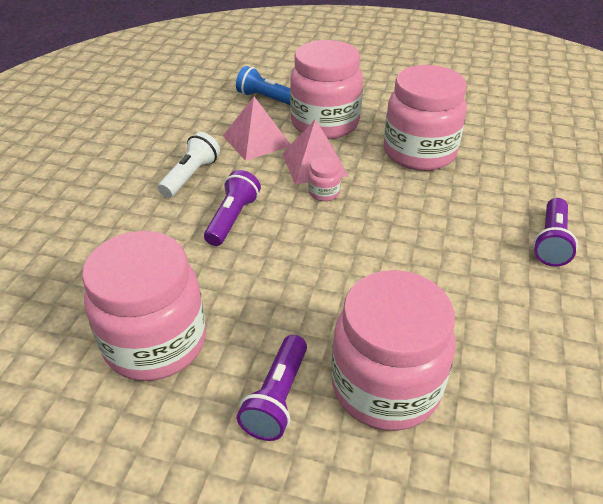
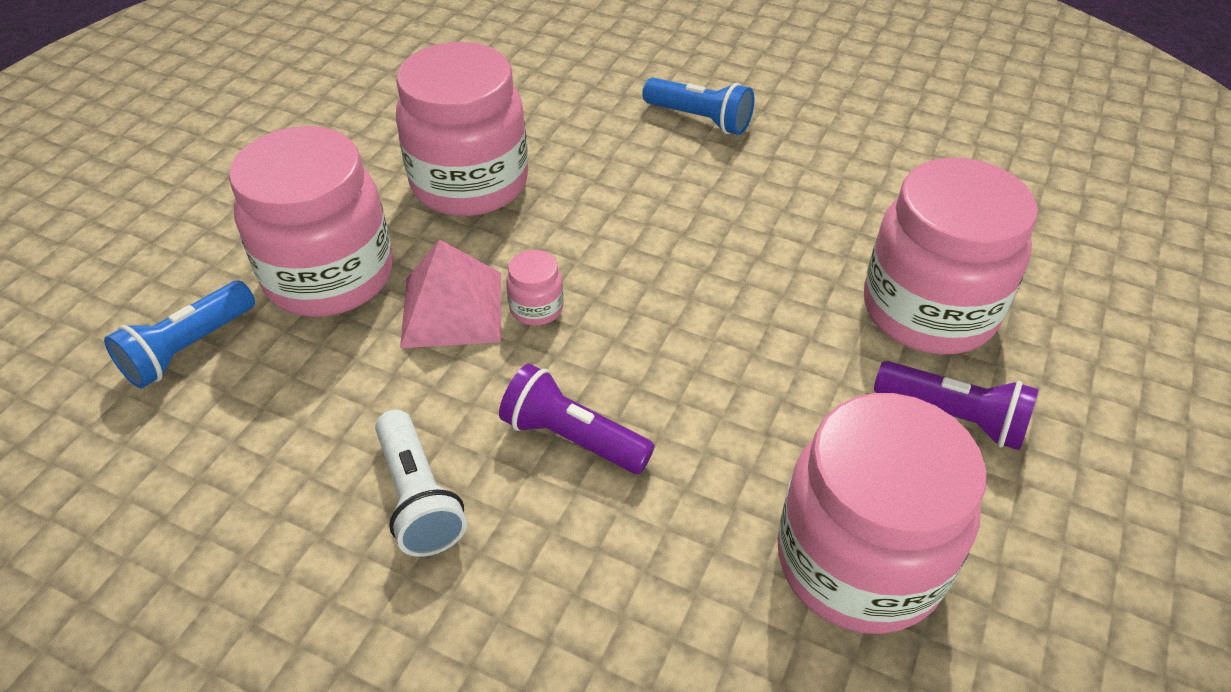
camera: 80 degrees left, 5 degrees up
(190, 176) = (419, 497): white flashlight -> white flashlight turned 150 degrees counterclockwise
(256, 140) = (338, 381): pink pyramid -> none
(551, 242) = (699, 119): purple flashlight -> blue flashlight

